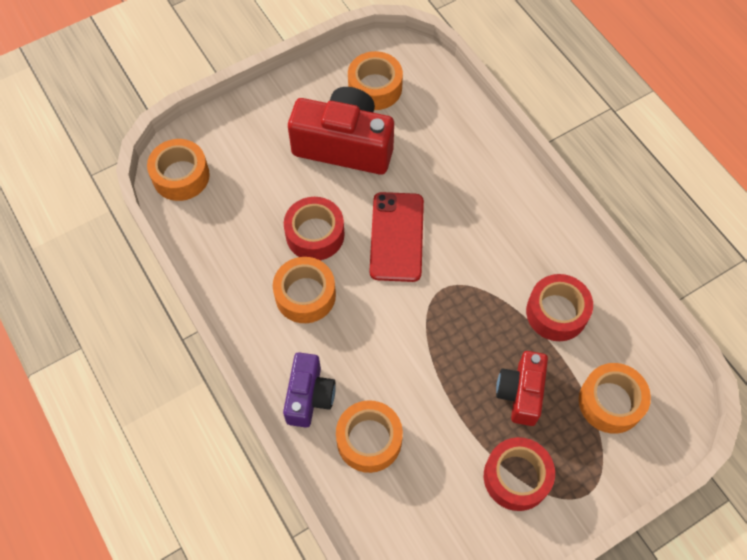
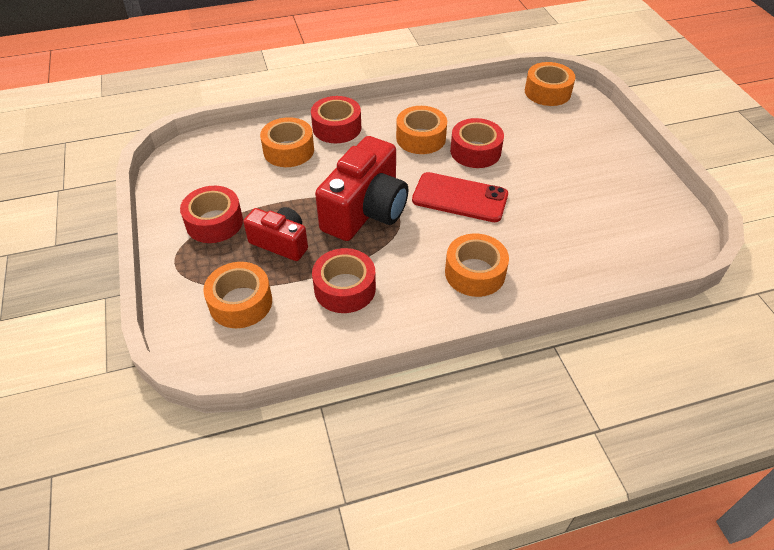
camera: 105 degrees right, 15 degrees down
(309, 396) = (337, 128): purple camera -> red tape
(344, 145) = (566, 183): red camera -> red camera (366, 211)
(375, 88) = (635, 215): orange tape -> orange tape (475, 273)

